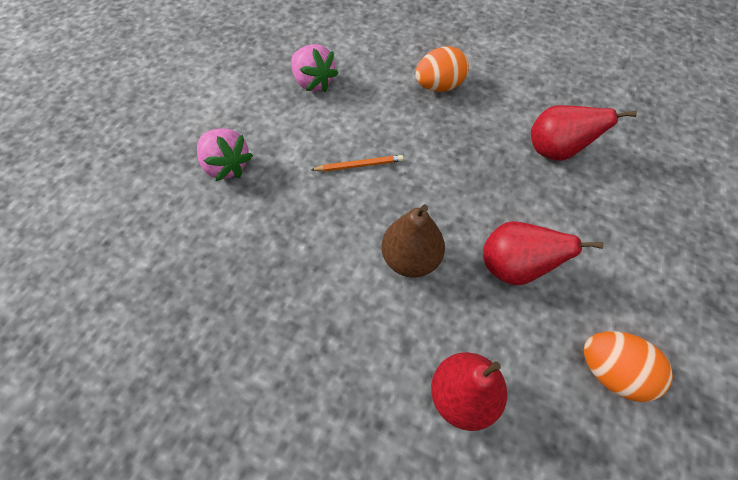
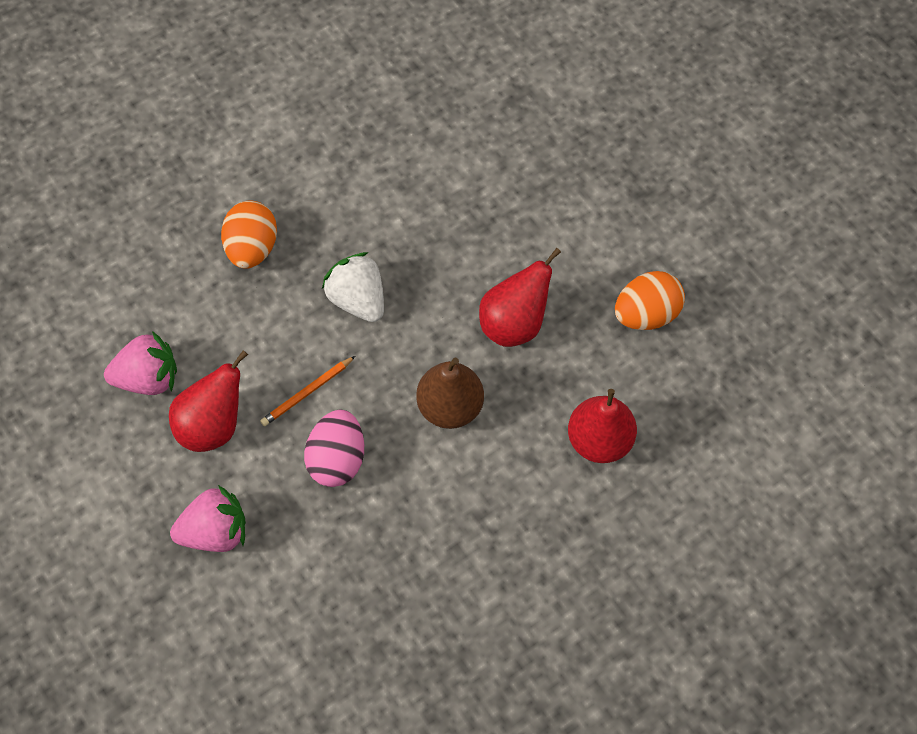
camera: 60 degrees left, 5 degrees up
(320, 207) = (337, 459): none -> pink egg
(359, 165) = (307, 393): orange pencil -> orange pencil turned 150 degrees counterclockwise
(449, 158) = (358, 299): none -> white strawberry
(555, 151) = (416, 196): red pear -> red pear (213, 425)

